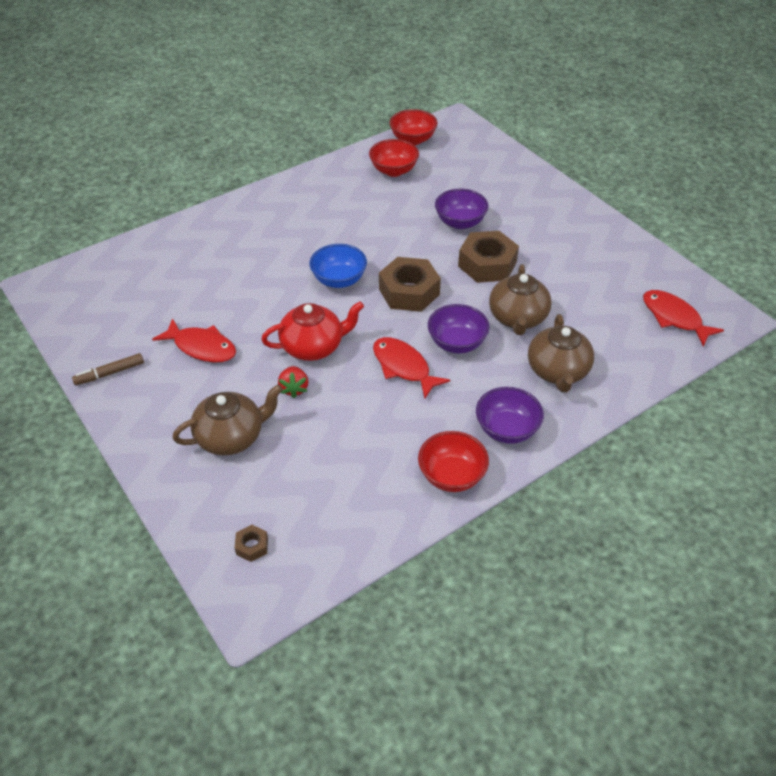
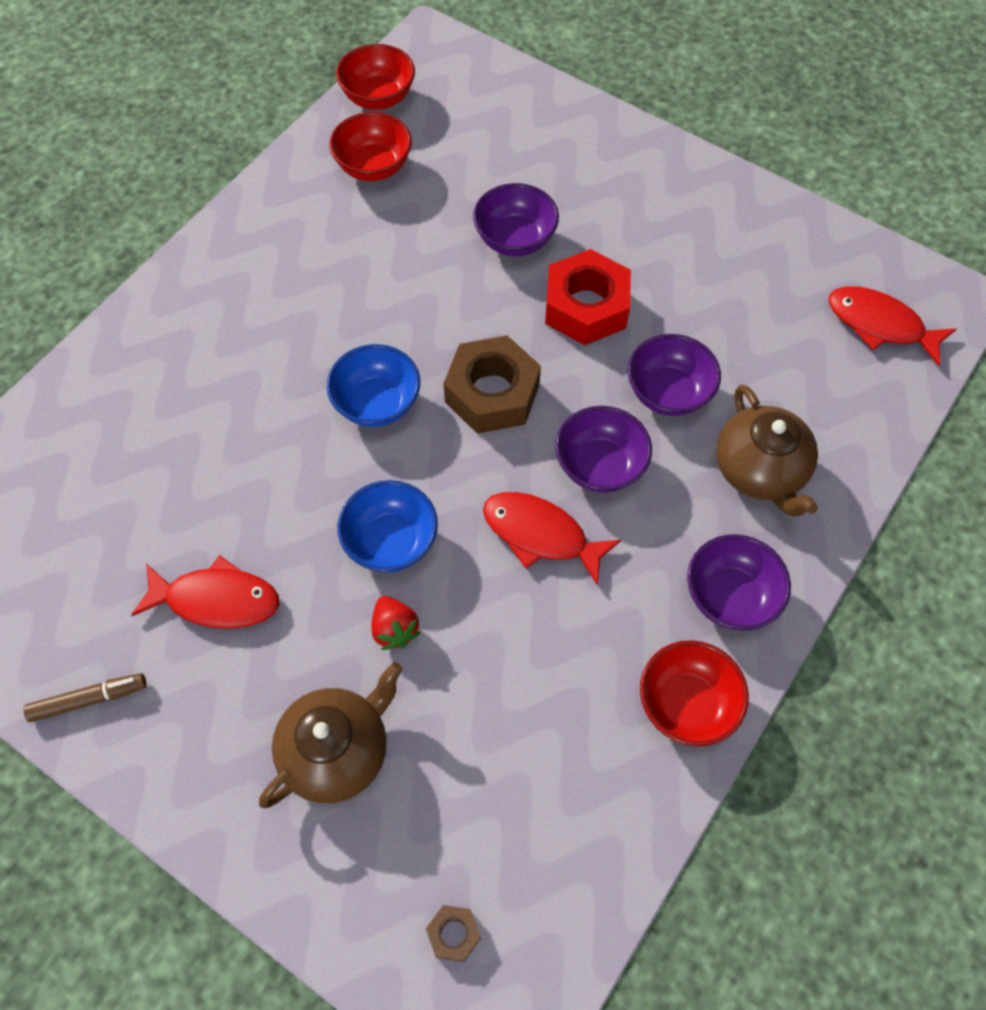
camera: 20 degrees left, 15 degrees up
(110, 373) = (89, 699): brown marker -> brown marker turned 150 degrees counterclockwise
(313, 346) = (391, 542): red teapot -> blue bowl
(487, 264) = (586, 307): brown nut -> red nut
(517, 318) = (668, 393): brown teapot -> purple bowl

